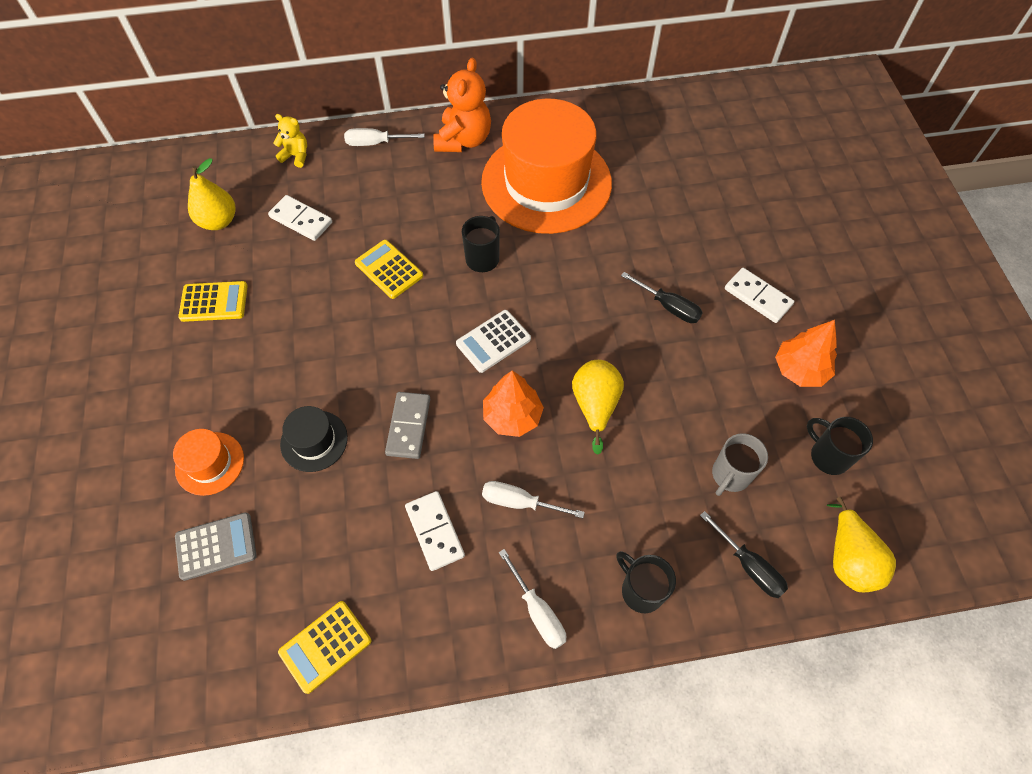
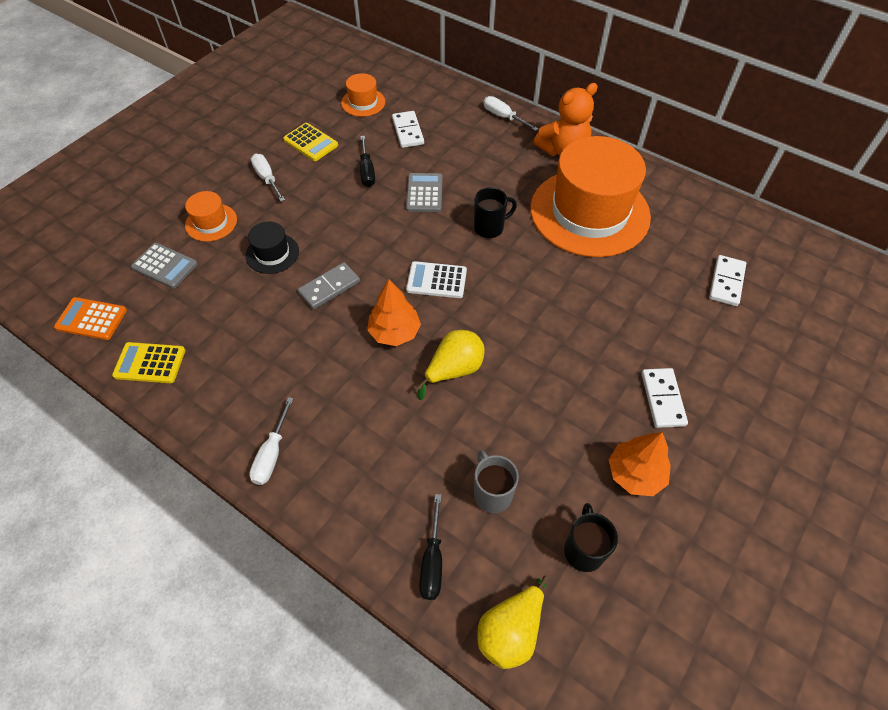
camera: 45 degrees right, 5 degrees down
(205, 666) = (91, 319): none -> orange calculator
(218, 221) = (363, 102): yellow pear -> orange hat
(296, 156) = (447, 95): yellow teddy bear -> none
(389, 269) = (424, 193): yellow calculator -> grey calculator
(434, 531) = (273, 356): white domino -> white domino (726, 282)
(520, 502) = (338, 384): white screwdriver -> white screwdriver (267, 179)
(641, 590) = (345, 504): black mug -> none
(668, 306) = (582, 351): black screwdriver -> black screwdriver (367, 171)
(730, 475) = (492, 493): grey mug -> grey mug turned 75 degrees clockwise

